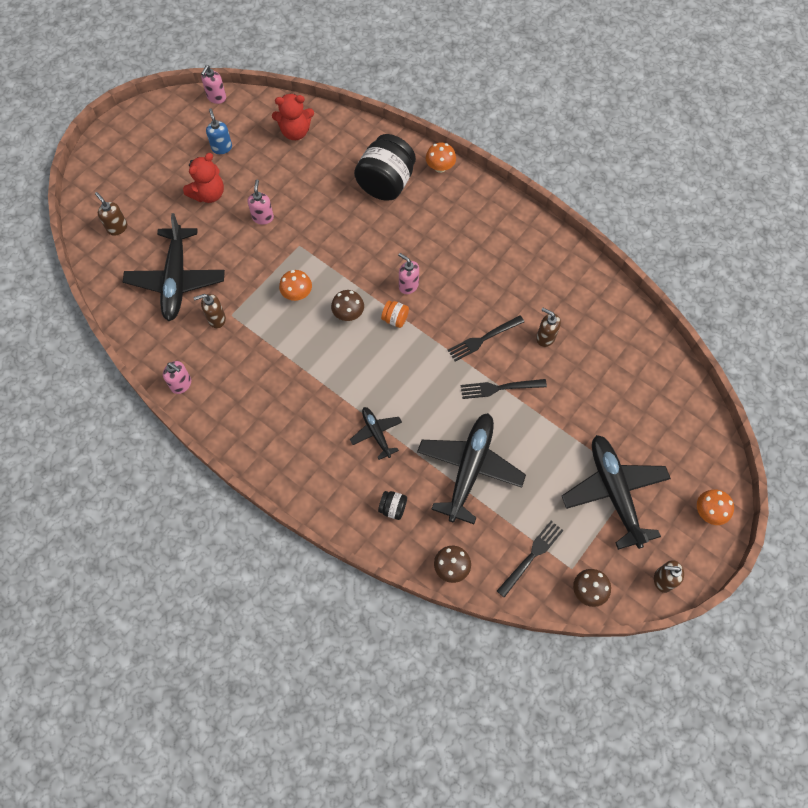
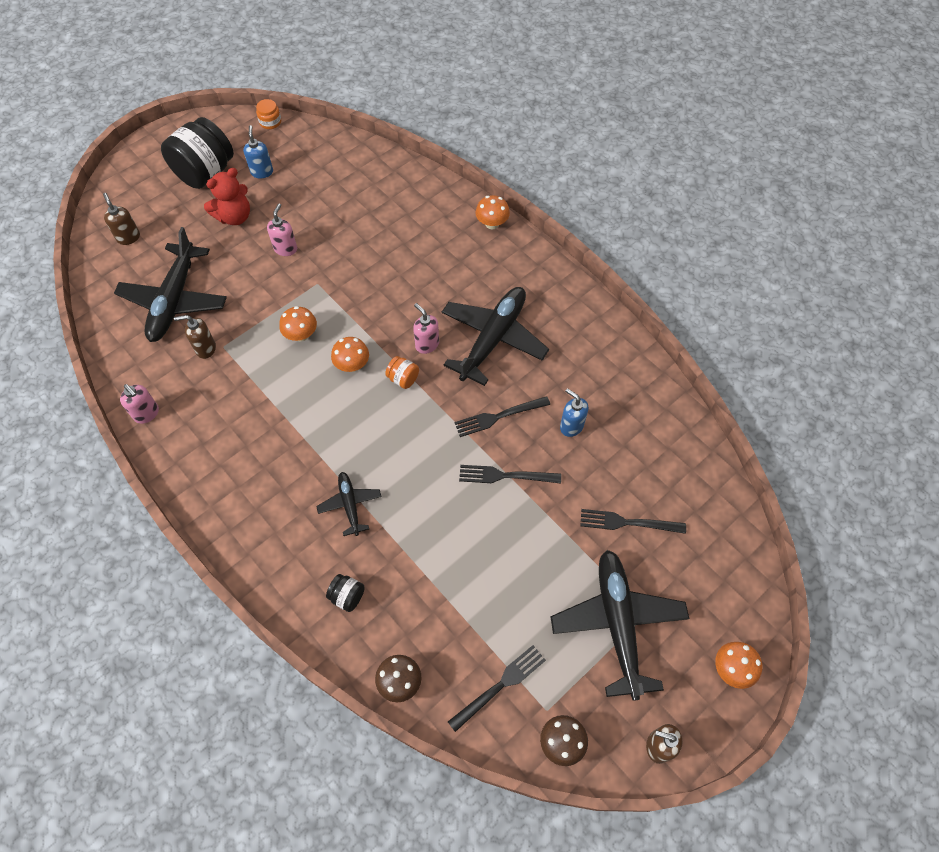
camera: 10 degrees right, 5 degrees down
(216, 98) = (270, 122): pink soap dispenser -> orange jar
(295, 131) = (344, 166): red teddy bear -> none
(348, 313) = (352, 365): brown mushroom -> orange mushroom
(386, 183) = (428, 232): black jar -> black jar (205, 173)
(469, 468) = (449, 564): black plane -> black plane (493, 338)
(545, 337) = (571, 426): brown soap dispenser -> blue soap dispenser
(606, 410) = (627, 523): none -> black fork

